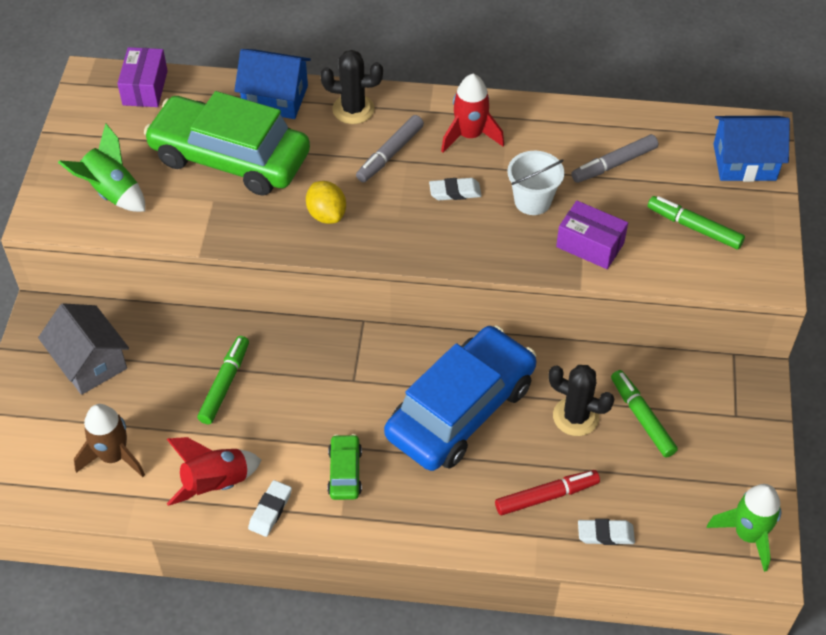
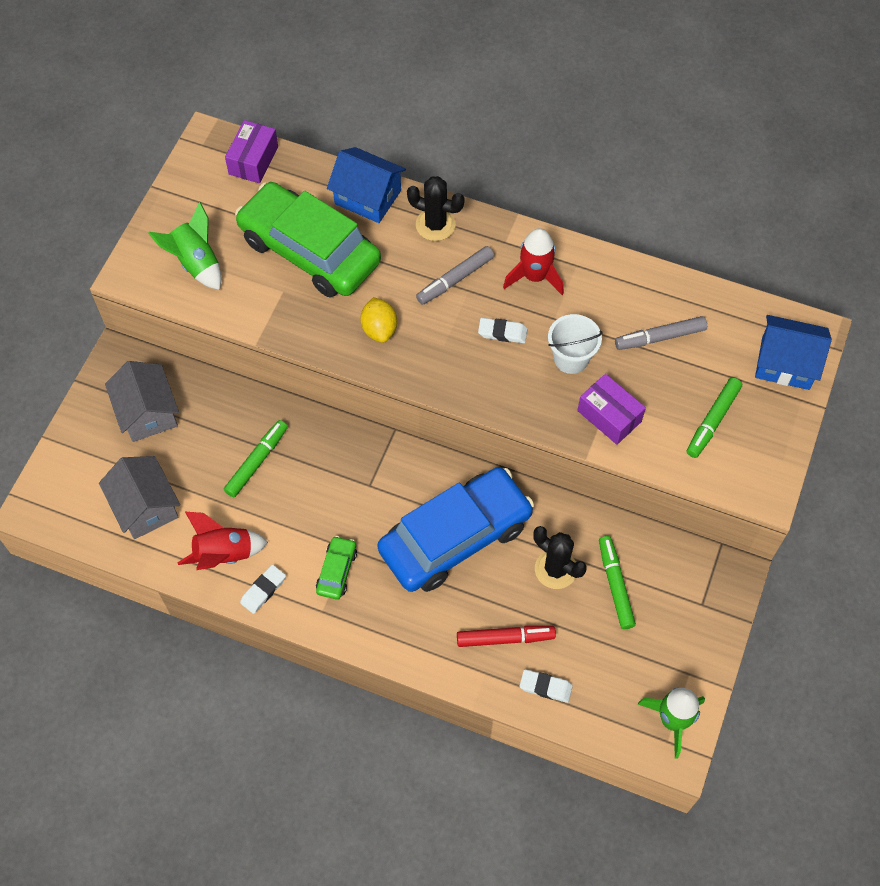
camera: 15 degrees right, 10 degrees up
(113, 456) = (145, 507): brown rocket -> grey house
(694, 227) = (712, 421): green marker -> green marker turned 105 degrees counterclockwise

